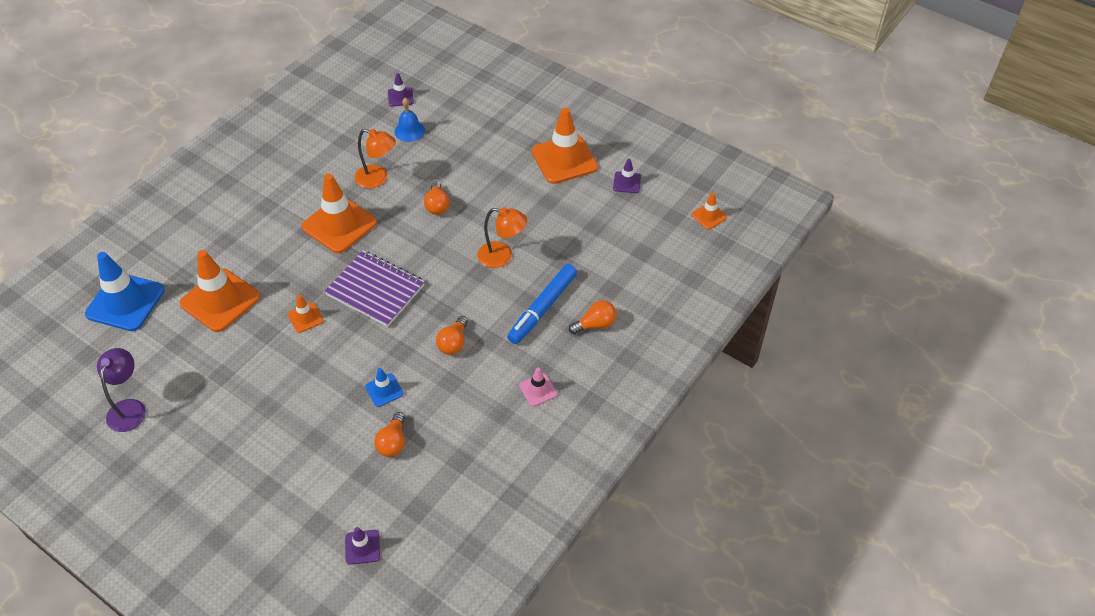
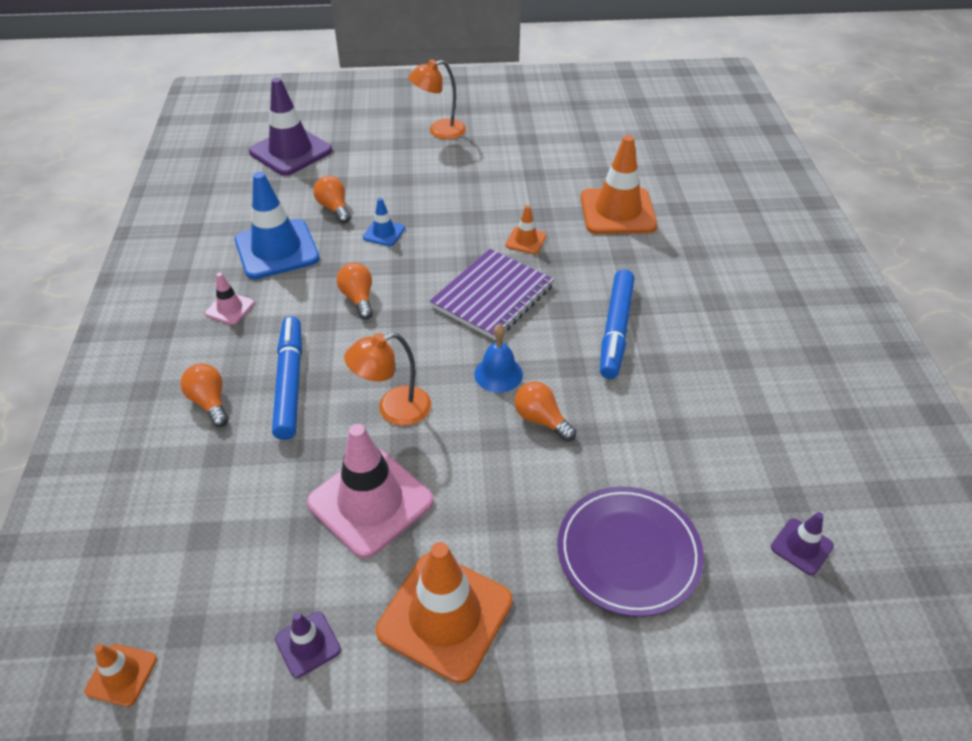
camera: 140 degrees right, 5 degrees down
(125, 302) = (686, 171): blue traffic cone -> blue traffic cone (277, 249)
(129, 408) = (567, 128): purple lamp -> none
(339, 225) = (616, 330): orange traffic cone -> blue marker
(362, 547) = (291, 151): purple traffic cone -> purple traffic cone, size x2.09
(375, 290) = (493, 296): purple notebook -> purple notebook turned 45 degrees counterclockwise
(377, 179) = (652, 405): orange lamp -> orange lamp (439, 131)
(409, 131) = (710, 498): blue bell -> blue bell (498, 374)
(468, 135) = (628, 553): none -> purple plate
(555, 219) = (370, 502): none -> pink traffic cone
(595, 324) = (210, 402): orange light bulb -> orange light bulb turned 120 degrees clockwise

